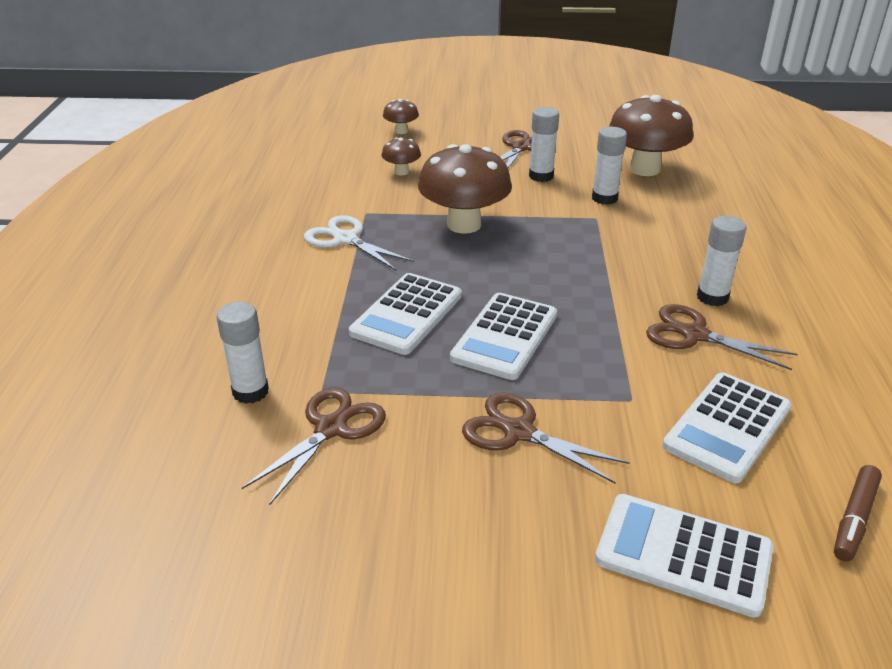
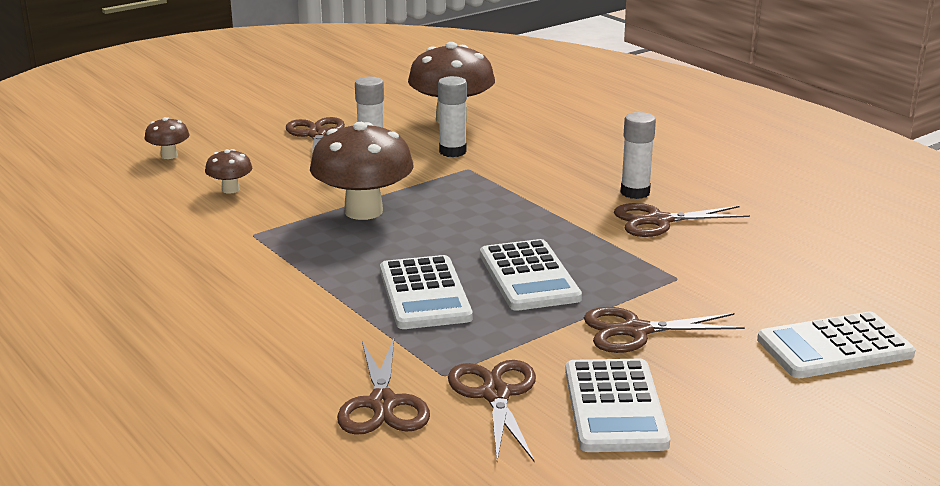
camera: 40 degrees left, 10 degrees down
(250, 392) = (383, 404): white glue stick -> brown scissors
(345, 239) = (269, 261): white scissors -> none
(727, 427) = (758, 267): white calculator -> white calculator (614, 407)
(854, 519) = (891, 283): brown marker -> none

